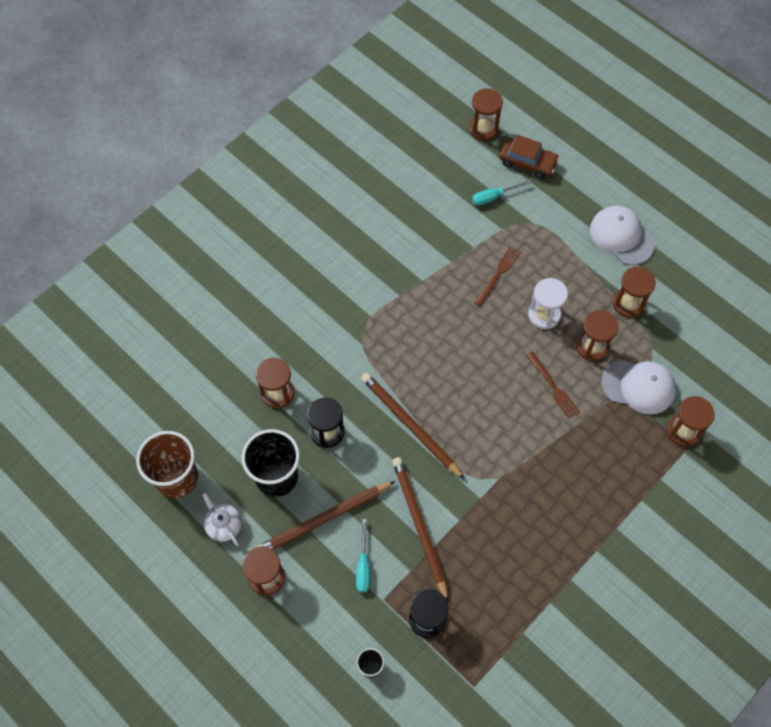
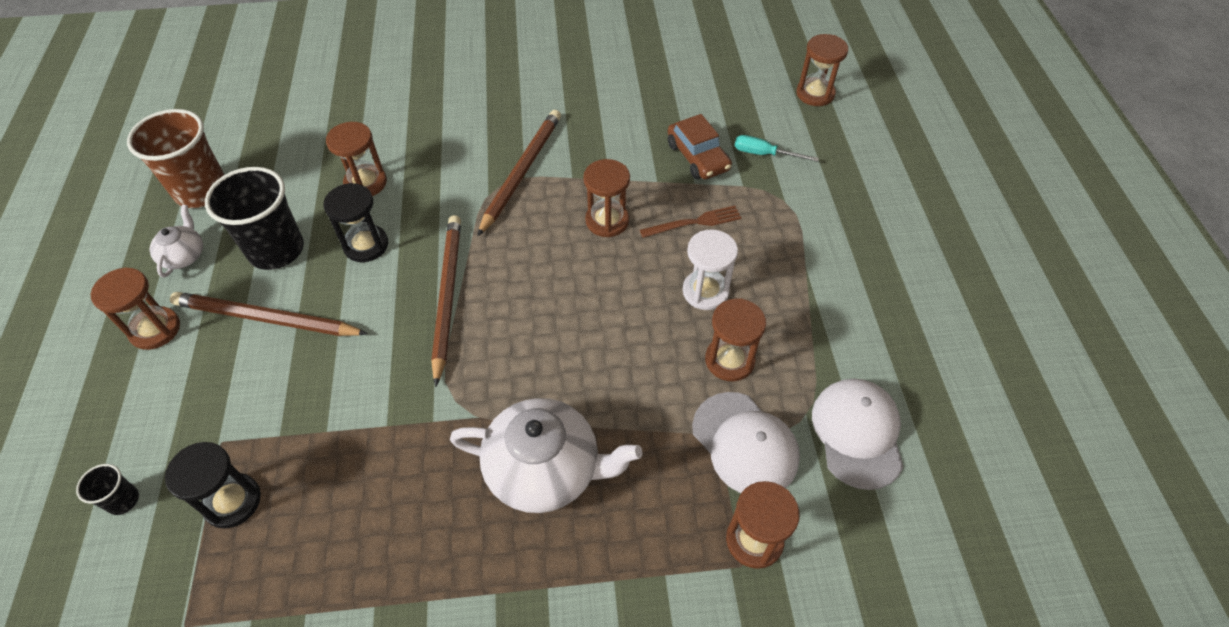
camera: 40 degrees right, 10 degrees down
(363, 566) = (244, 392): turquoise screwdriver -> none
(419, 526) = (340, 399): brown pencil -> brown pencil (521, 172)
(527, 162) = (834, 146): brown car -> brown car (698, 157)
(553, 387) = (639, 369): brown fork -> none
(560, 476) = (545, 469): none -> white teapot
(621, 236) = (880, 275): white cap -> white cap (857, 433)
(628, 303) = (821, 346): brown hourglass -> brown hourglass (607, 221)

